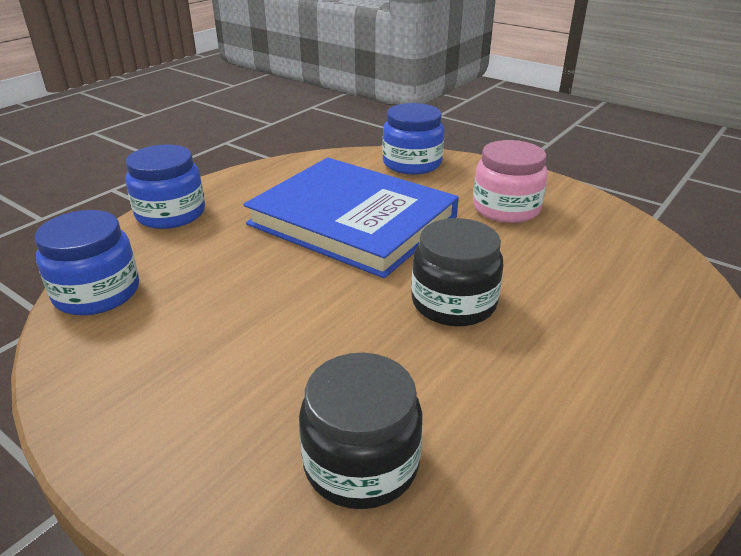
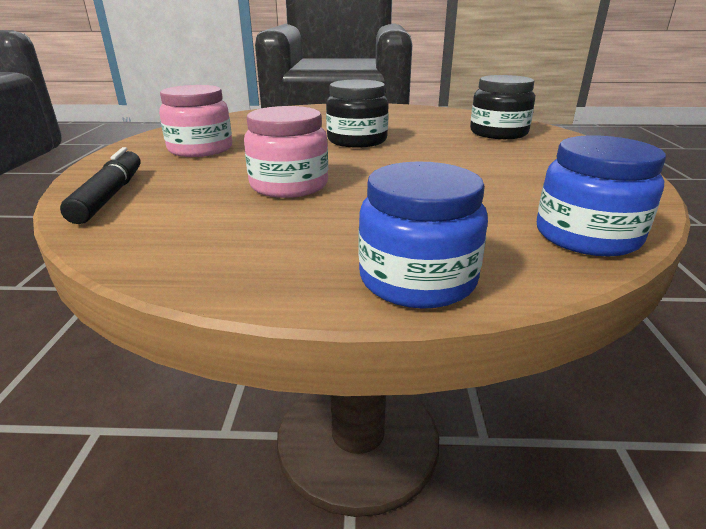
camera: 125 degrees left, 5 degrees down
(353, 220) = (289, 185): blue book -> pink jar
(412, 163) = (110, 195): blue jar -> black marker

